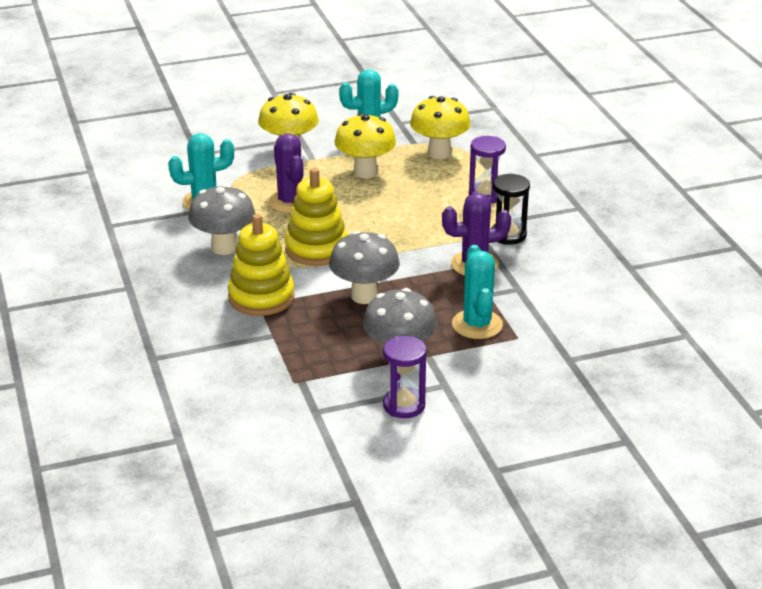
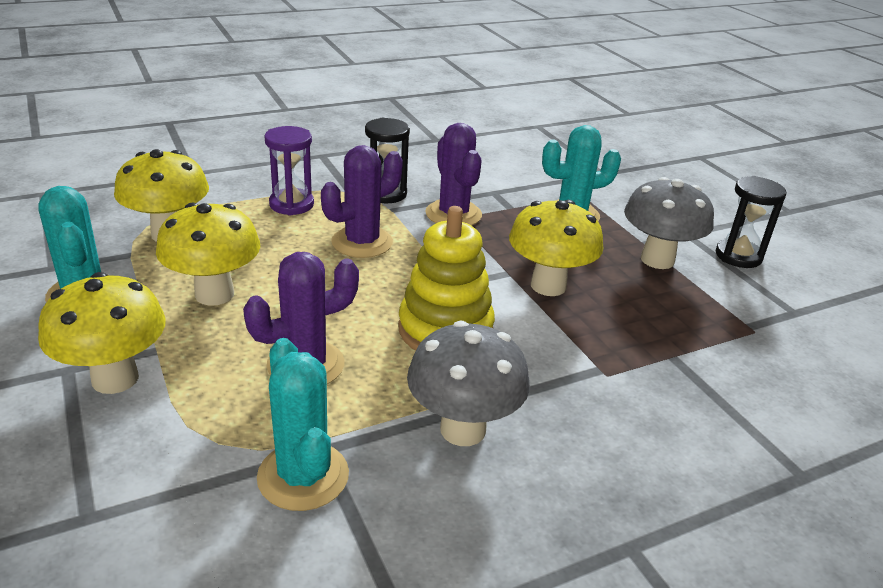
camera: 100 degrees left, 0 degrees up
(261, 297) = (589, 374): yellow stacking toy -> none
(364, 296) = (548, 286): grey mushroom -> yellow mushroom
(404, 405) = (738, 256): purple hourglass -> black hourglass
(428, 222) = (362, 242): none -> purple cactus

